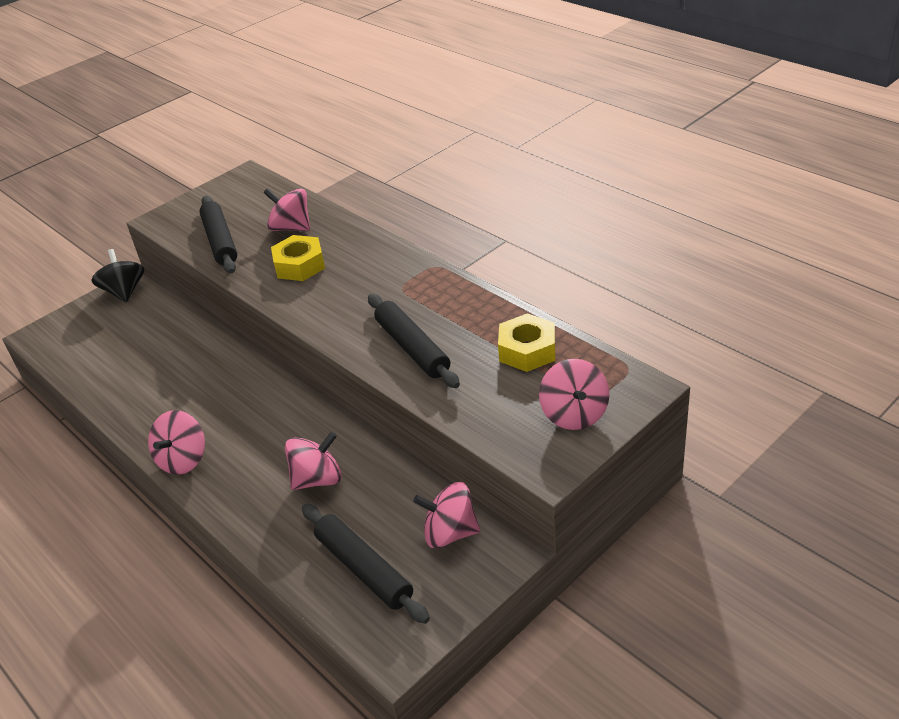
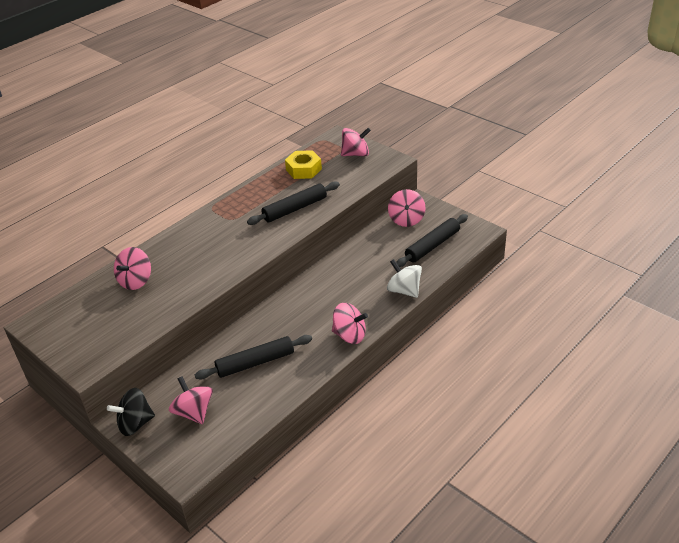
camera: 95 degrees left, 0 degrees up
(220, 241) = (140, 319): black rolling pin -> black rolling pin (255, 363)
(257, 524) = (404, 290): none -> white spinning top
(299, 265) = (190, 268): yellow nut -> none
(317, 479) = (368, 271): pink spinning top -> pink spinning top (194, 412)

